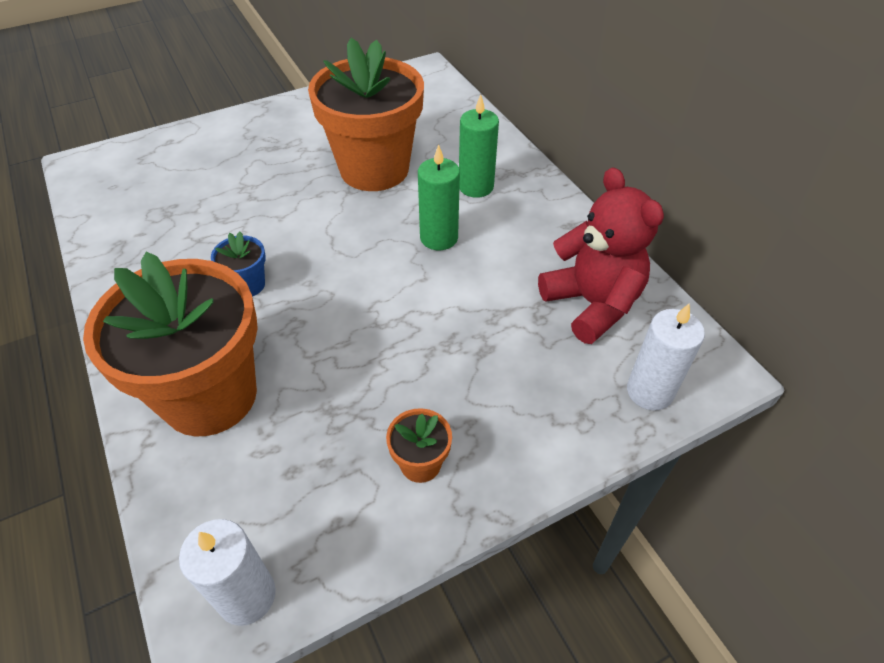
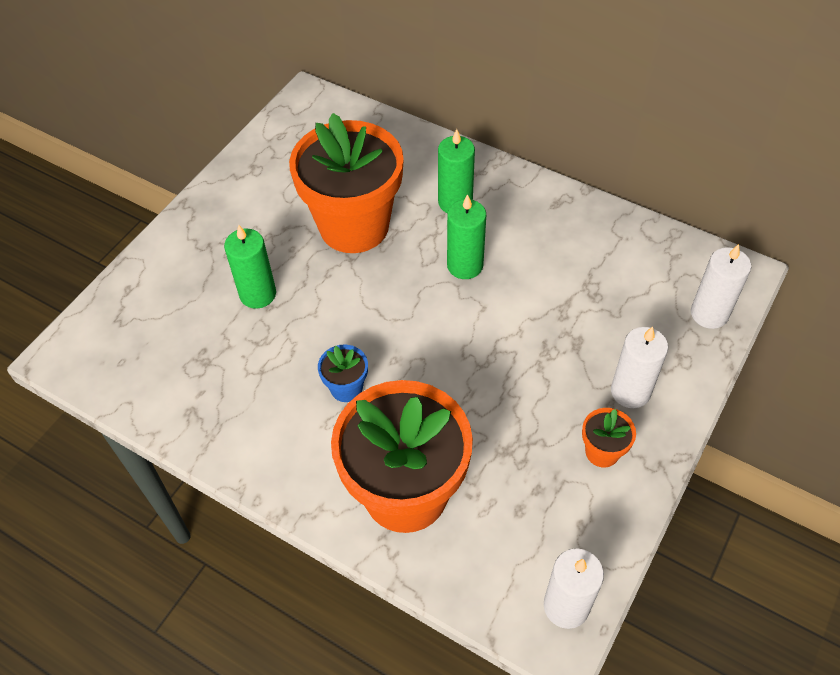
camera: 30 degrees left, 5 degrees up
(253, 185) = (258, 294): none -> green candle
(500, 422) = (630, 391): none -> white candle
(592, 304) = (623, 265): red teddy bear -> none

